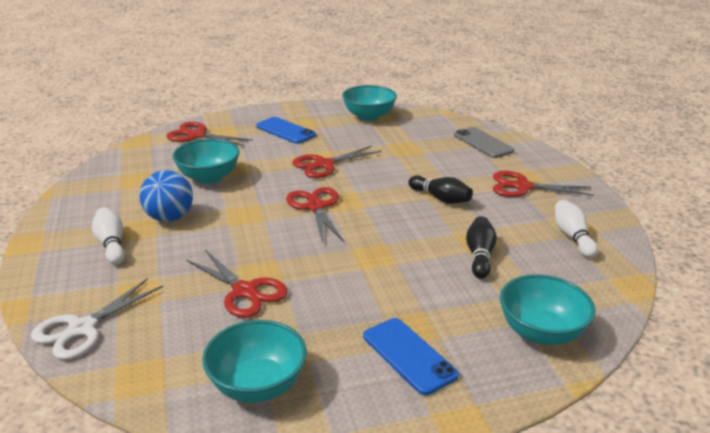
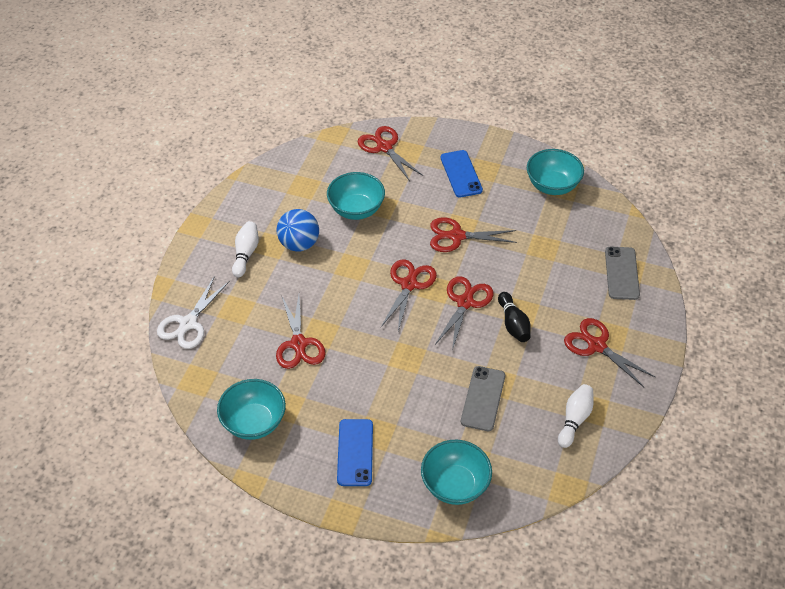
camera: 35 degrees right, 20 degrees up
(82, 328) = (188, 324): white scissors -> white scissors turned 45 degrees counterclockwise
(381, 200) = (465, 302): none -> red scissors
(479, 256) = (483, 398): black bowling pin -> grey phone

